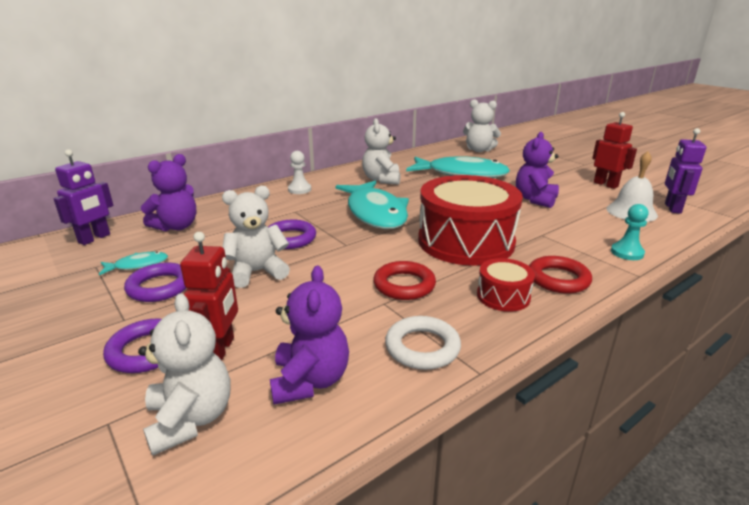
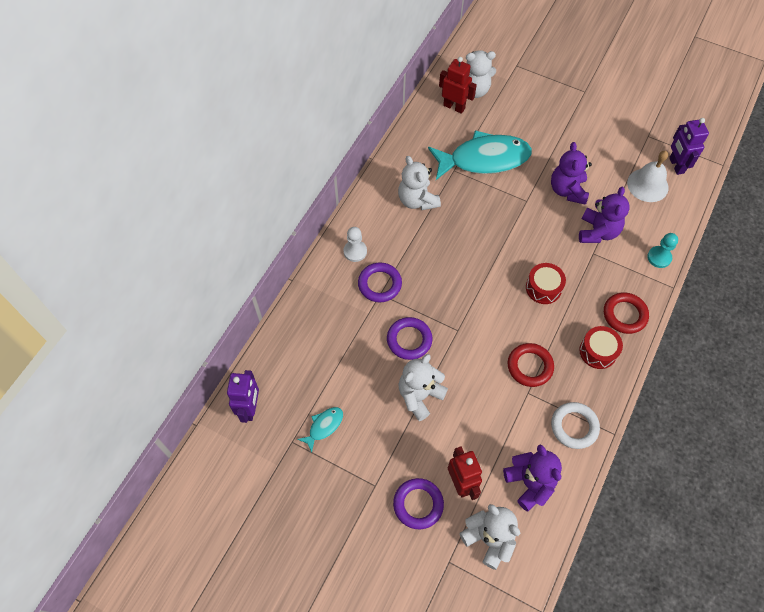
camera: 25 degrees left, 35 degrees up
(159, 287) = (365, 443): purple ring -> purple ring (379, 284)
(176, 226) = (301, 361): purple teddy bear -> purple teddy bear (597, 232)
(375, 213) = (450, 269): turquoise fish -> none
(465, 241) = (543, 288): red drum -> red drum, size x0.45
(605, 184) = (615, 135): red robot -> red robot (454, 107)

